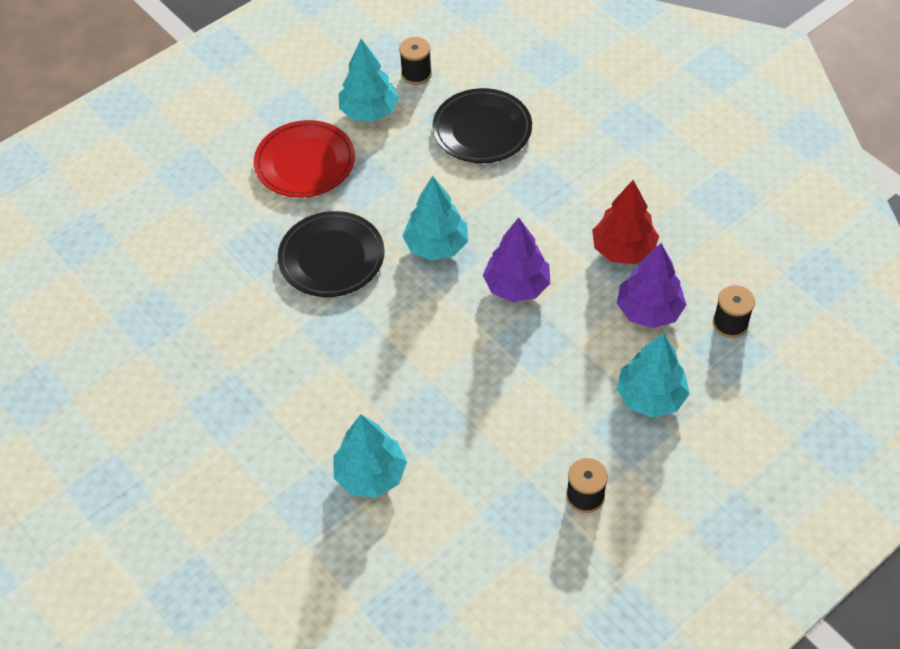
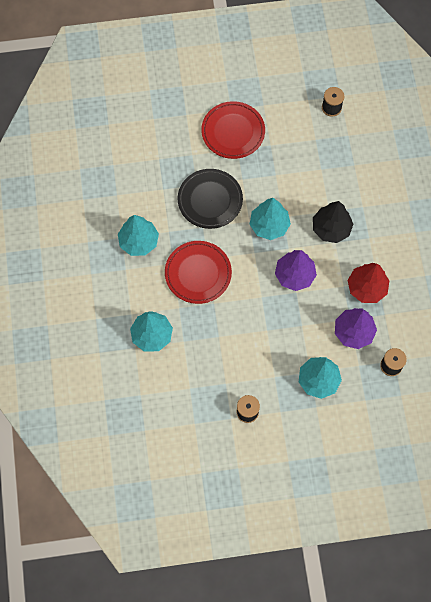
camera: 30 degrees right, 15 degrees up
(369, 111) = (289, 118): turquoise tree -> turquoise tree (139, 241)
(380, 356) = (198, 273): none -> red plate
(482, 130) = (342, 167): black plate -> none
(522, 206) = (331, 228): none -> black tree

